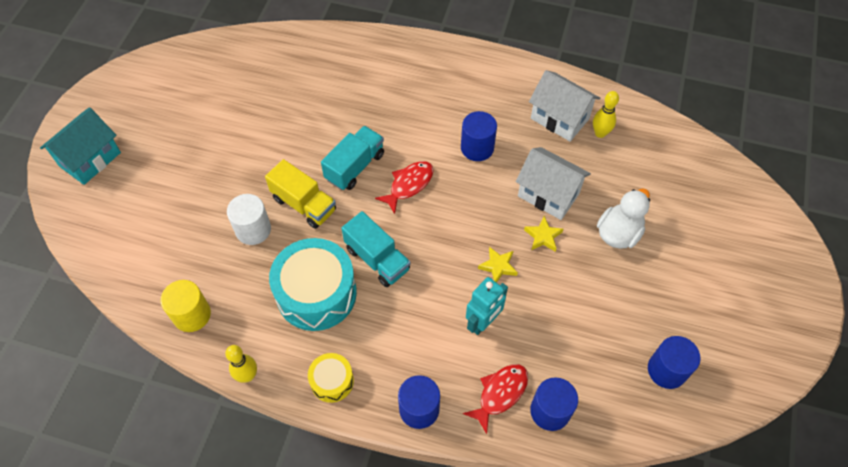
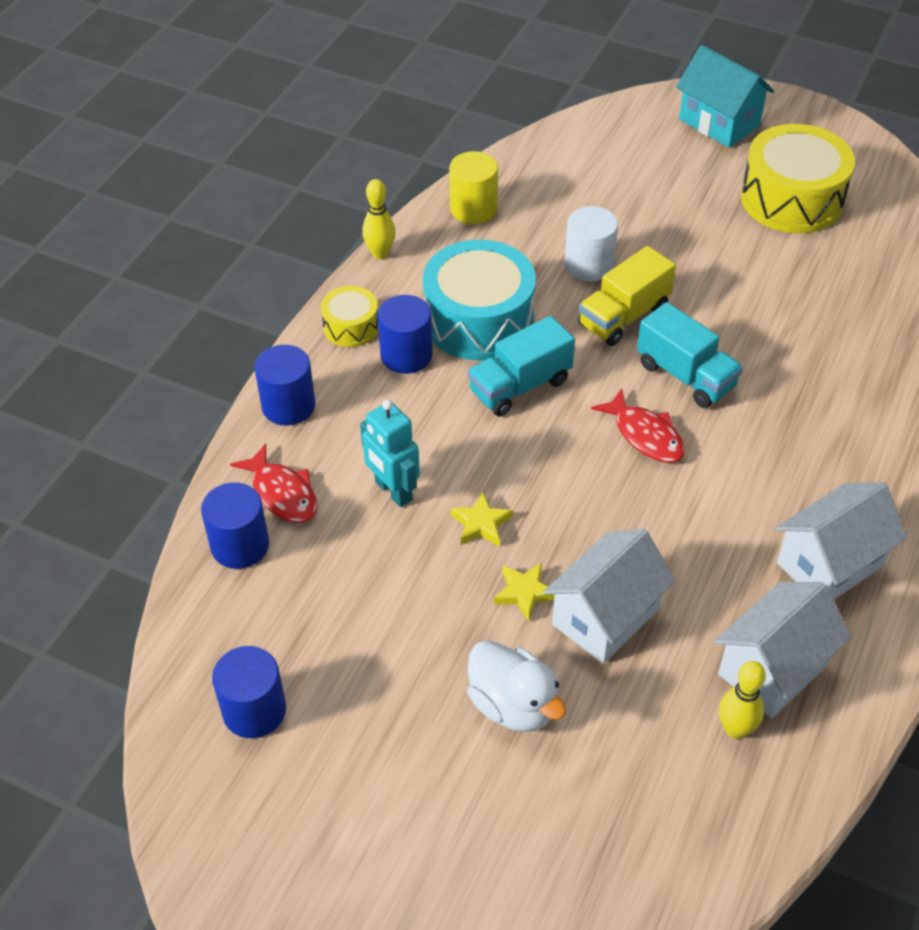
camera: 100 degrees right, 10 degrees down
(179, 115) = (792, 199): none -> yellow drum
(477, 148) = (712, 533): blue cylinder -> blue cylinder (406, 355)
(486, 95) = (830, 565): none -> white house

